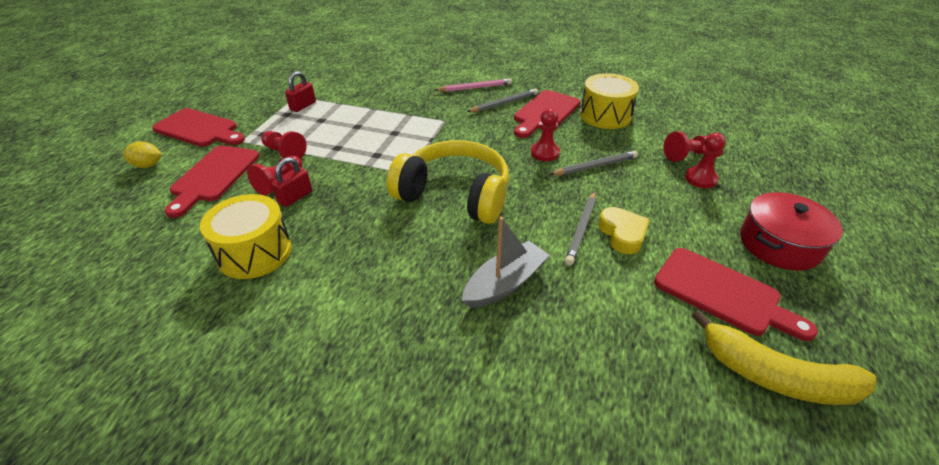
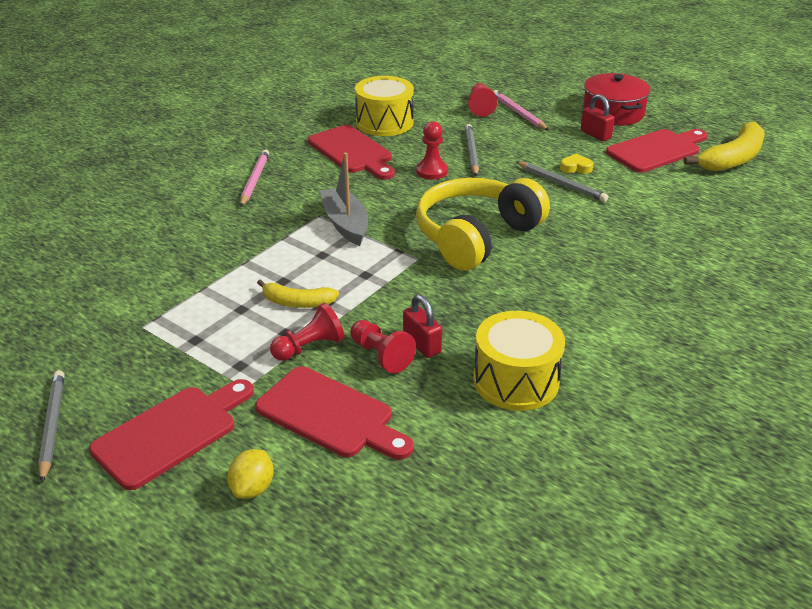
camera: 70 degrees left, 5 degrees down
(303, 106) = (182, 322): red padlock -> red padlock (595, 134)
(333, 137) = (297, 302): none -> yellow banana
(504, 103) = (310, 170): grey pencil -> grey pencil (52, 426)
(505, 283) = (617, 236): grey boat -> grey boat (345, 224)
(622, 234) = (576, 168): yellow heart -> yellow heart, size x0.63
(700, 179) = (518, 113): red pawn -> pink pencil

